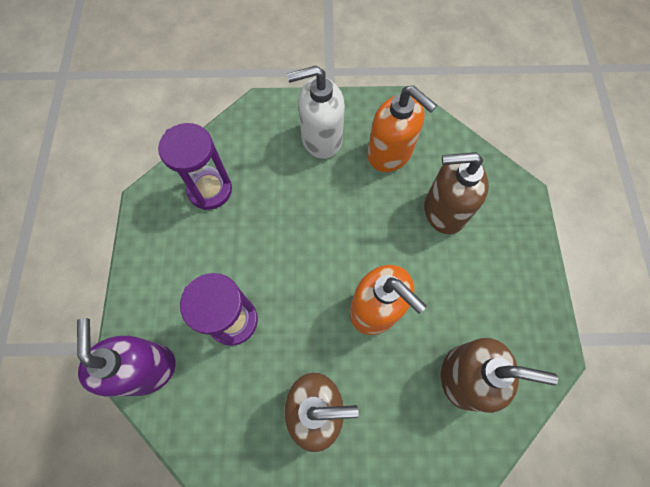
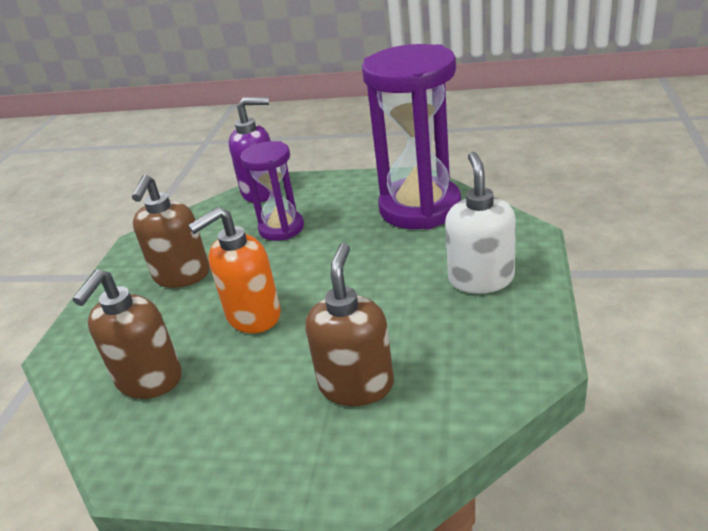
camera: 105 degrees right, 35 degrees down
(210, 190) = (420, 208): purple hourglass -> purple hourglass, size x1.78
(390, 153) = (454, 338): orange soap dispenser -> none

